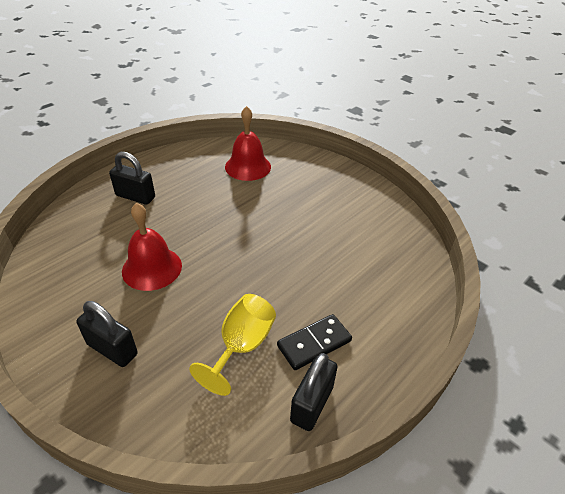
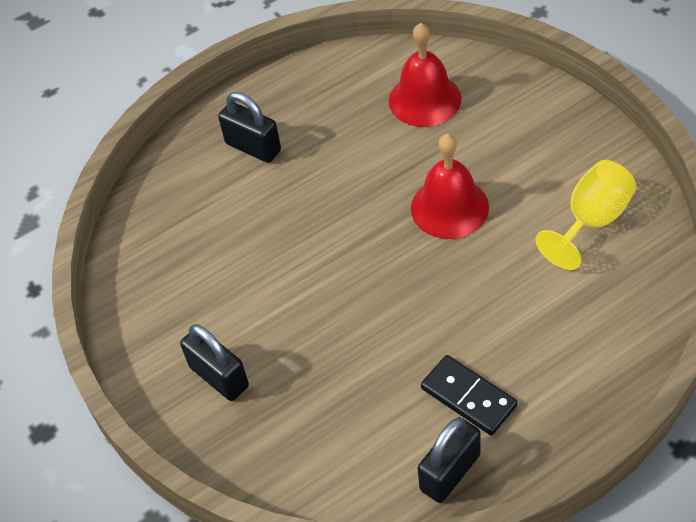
camera: 20 degrees right, 10 degrees up
(152, 268) = (271, 268): red bell -> red bell (449, 207)
(242, 346) = (376, 390): yellow goblet -> yellow goblet (591, 220)
(314, 343) = (468, 397): black domino -> black domino turned 60 degrees clockwise

